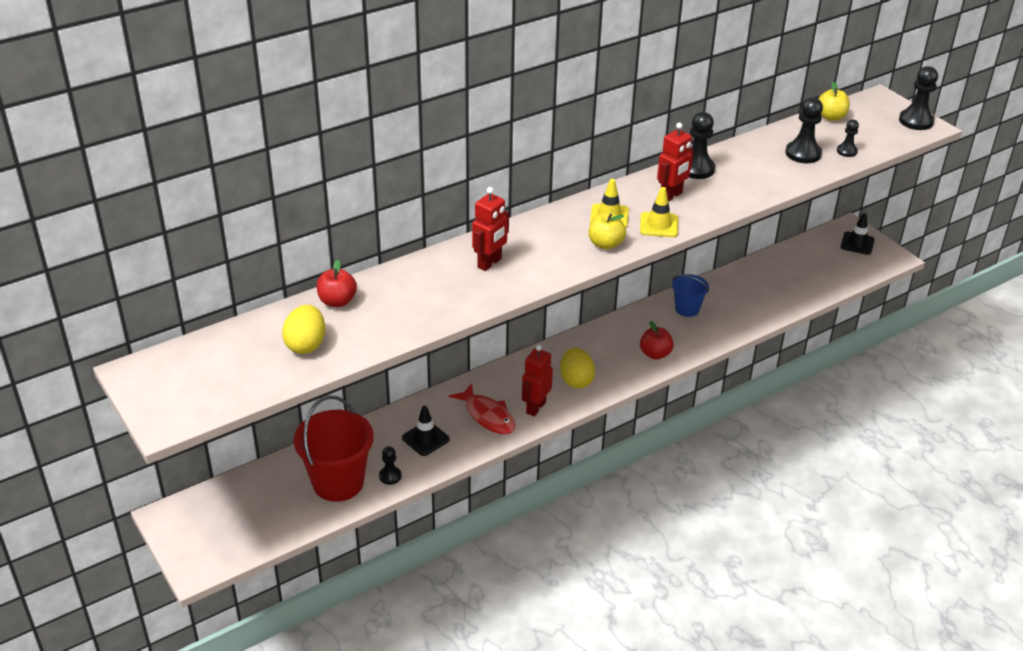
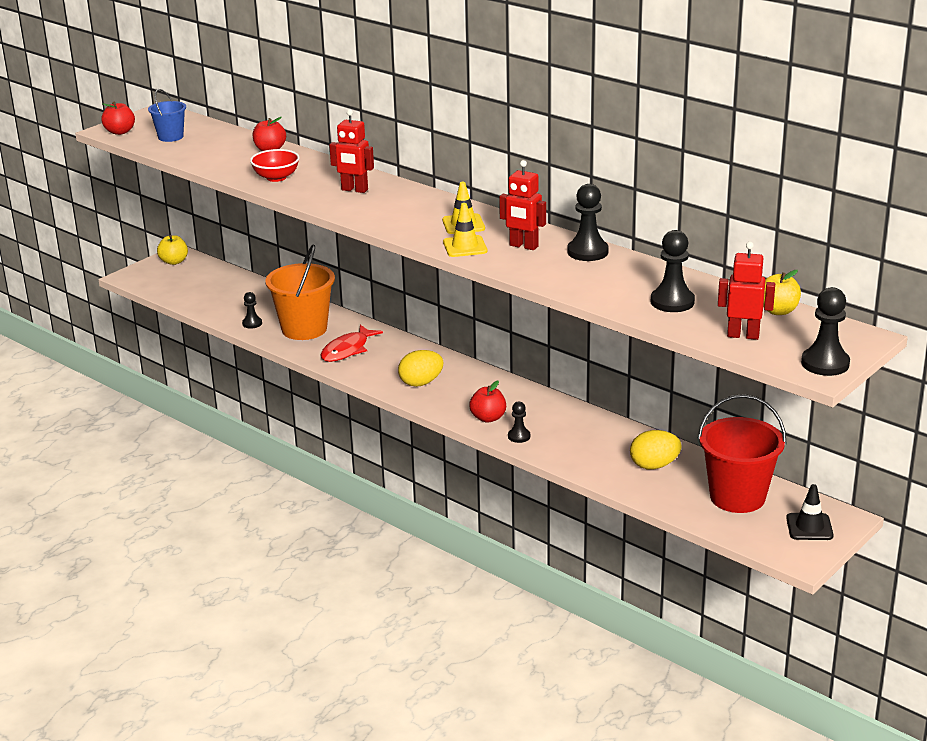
camera: 75 degrees right, 10 degrees down
(181, 413) = (120, 132): none -> red apple
(306, 345) = (210, 150): yellow egg -> yellow egg (654, 465)
(338, 482) = (236, 305): red bucket -> red bucket (737, 497)
(423, 308) = (276, 177): none -> red bowl
(425, 438) = (304, 329): black traffic cone -> orange bucket
(535, 407) = (370, 370): red robot -> red robot (743, 335)
(605, 244) = (415, 229): yellow apple -> yellow apple (174, 262)
(687, 309) = (579, 426): blue bucket -> blue bucket (170, 137)
(846, 151) = (702, 326): black pawn -> black pawn (519, 436)

